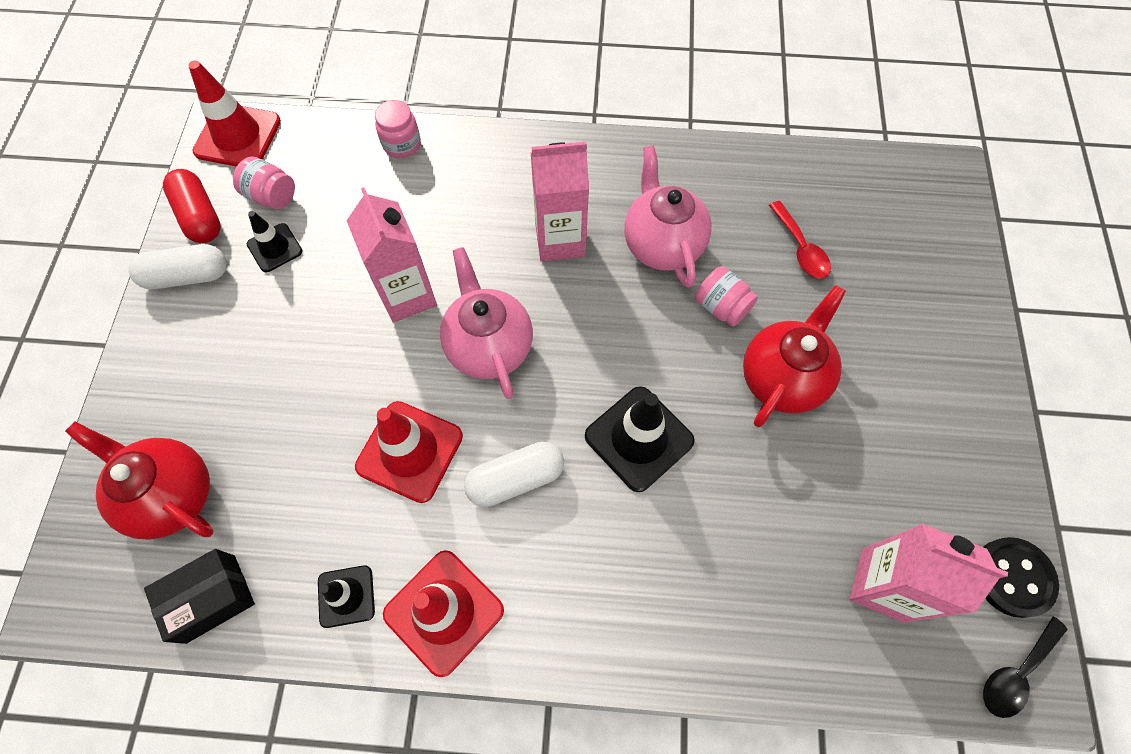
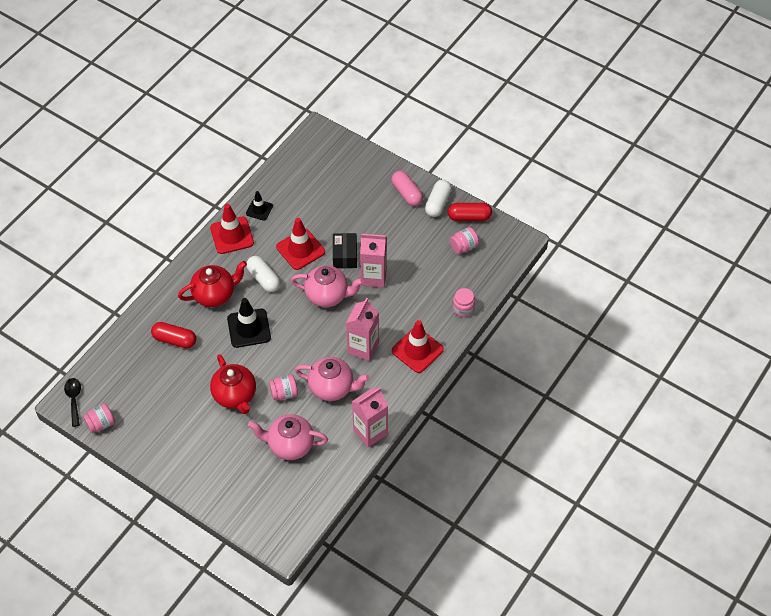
camera: 120 degrees right, 10 degrees down
(172, 495) = (336, 171): red teapot -> red teapot (215, 295)
(183, 336) = (407, 193): none -> pink capsule
(211, 598) = (288, 172): black box -> black box (345, 256)
(238, 136) = (510, 245): red traffic cone -> red traffic cone (417, 350)
(275, 248) = (432, 238): black traffic cone -> none
(515, 479) = (263, 279): white capsule -> white capsule turned 45 degrees counterclockwise
(753, 561) = (175, 340): none -> red capsule
(800, 248) = (290, 445): red spoon -> pink teapot
(882, 585) = (134, 377): pink carton -> pink carton (370, 432)
(1013, 577) = (101, 424): black button -> pink jar

